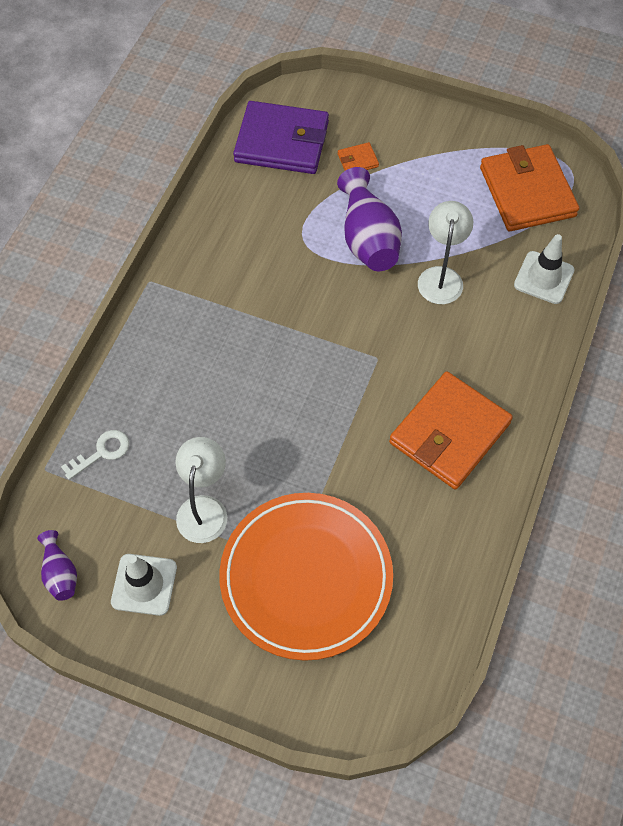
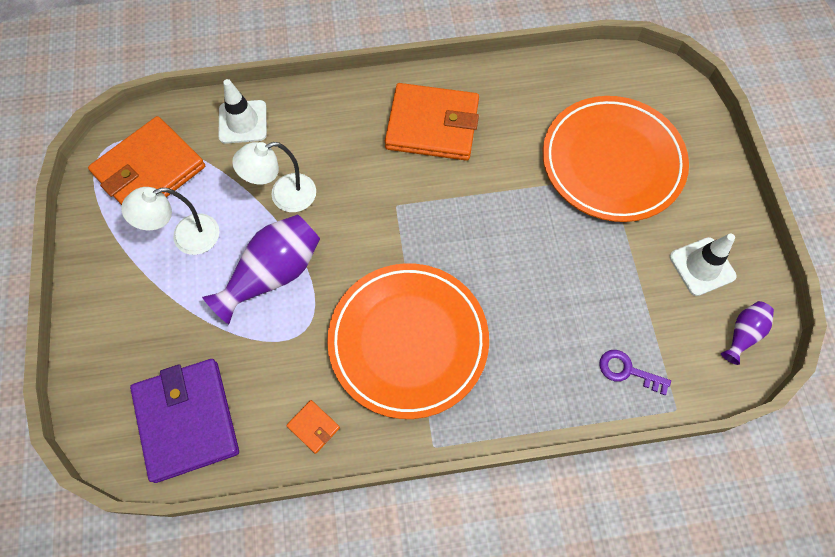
camera: 120 degrees left, 5 degrees up
(102, 452) = (627, 371): white key -> purple key
(204, 508) = (614, 260): white lamp -> white lamp (186, 237)
(243, 305) = (408, 341): none -> orange plate
(357, 160) = (178, 332): orange wallet -> orange wallet (313, 427)

